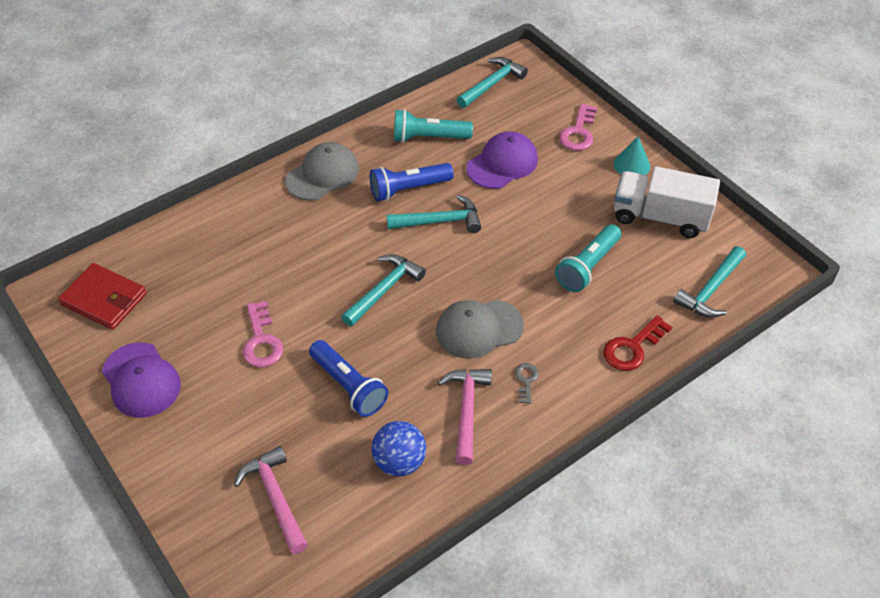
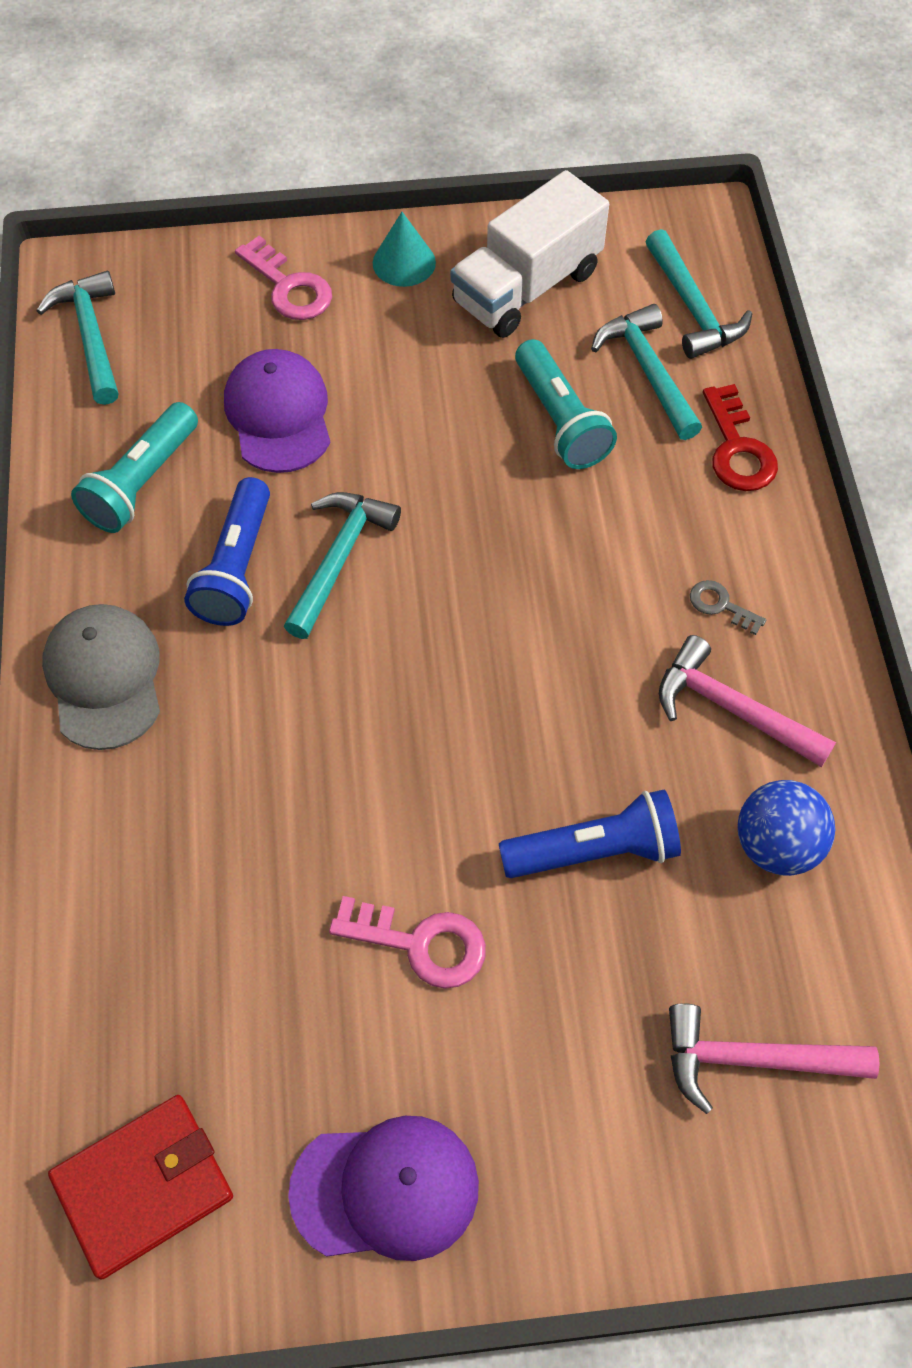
camera: 60 degrees left, 10 degrees up
(384, 289) = (429, 706): turquoise hammer -> turquoise hammer (647, 371)
(479, 329) = (590, 616): grey cap -> none

